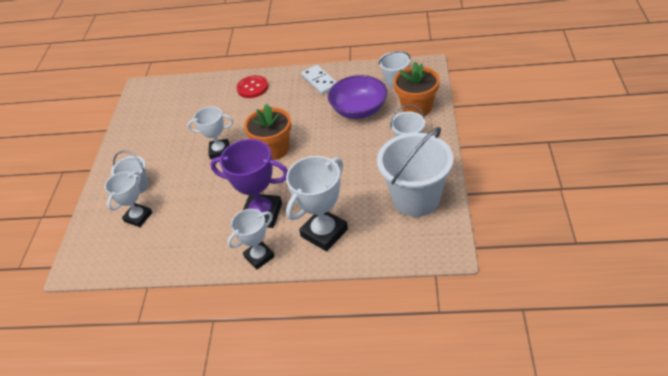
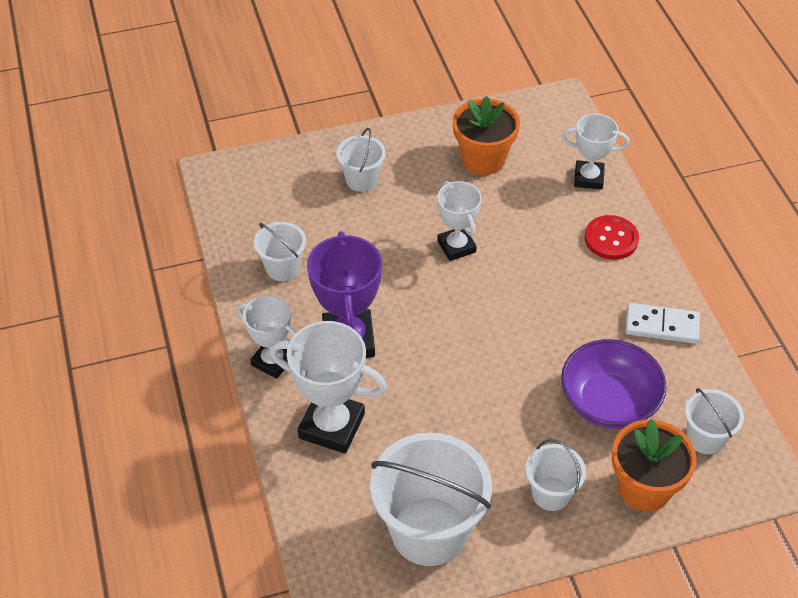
camera: 65 degrees right, 5 degrees up
(138, 217) = (309, 203): white trophy -> white trophy (588, 178)
(184, 240) = (282, 268): none -> white bucket
(274, 149) = (480, 313): orange flower pot -> orange flower pot (483, 159)
(319, 81) = (661, 325): white domino -> white domino turned 60 degrees clockwise

